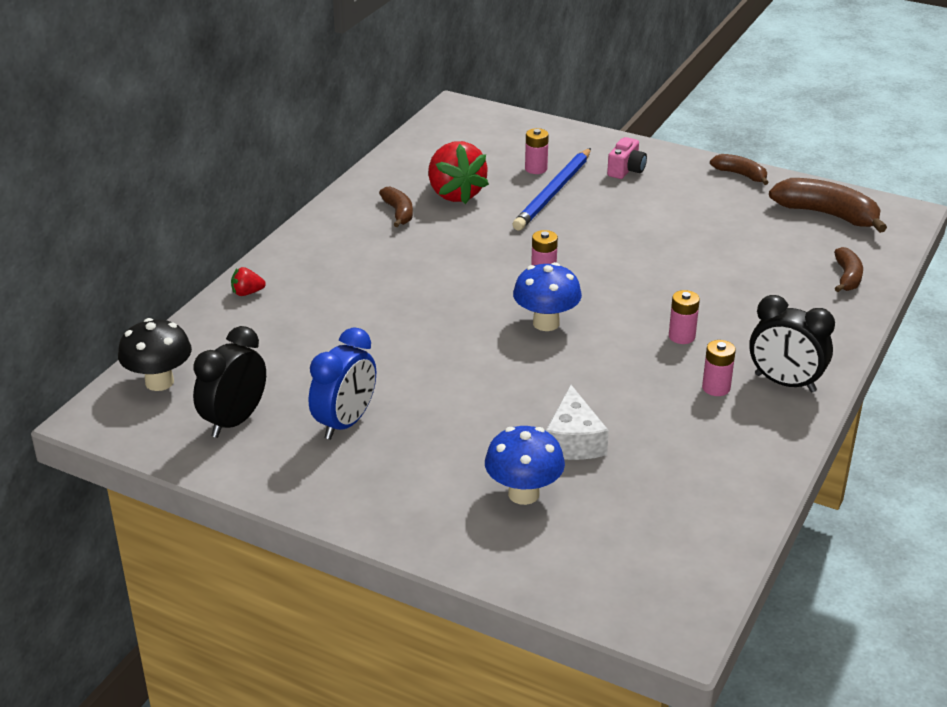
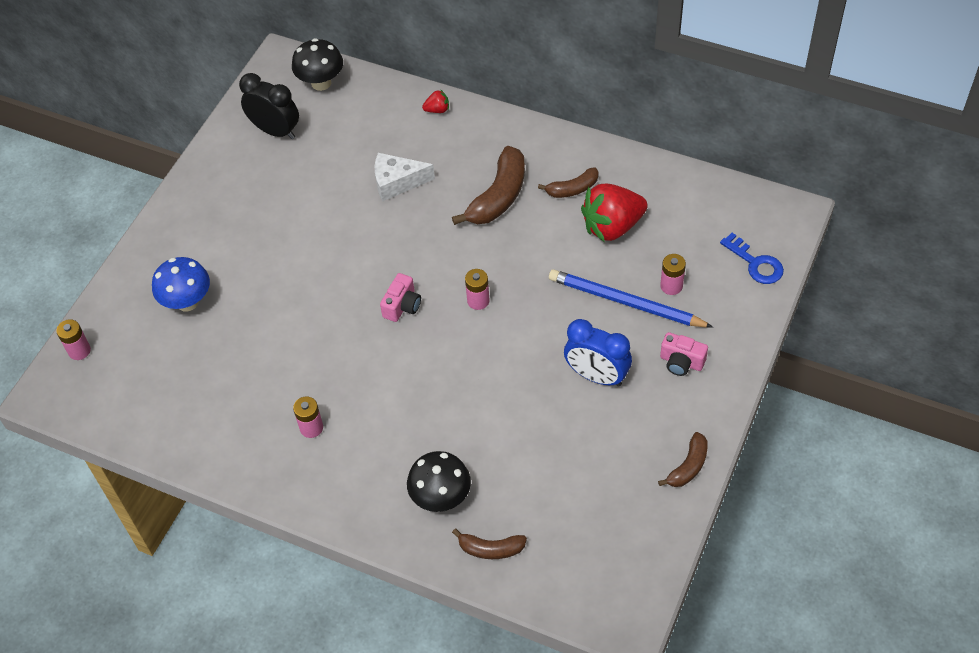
camera: 90 degrees right, 20 degrees up
(247, 293) = (437, 110): red strawberry -> red strawberry turned 90 degrees clockwise
(345, 423) = (271, 192): blue clock -> blue clock (596, 376)
(514, 128) = (756, 263): none -> blue key
(546, 323) = (402, 306): blue mushroom -> pink camera
(573, 441) = (245, 330): white cheese -> white cheese (397, 182)
(681, 336) = (385, 404): pink battery -> pink battery (79, 351)
(785, 383) = (317, 480): black clock -> none
(794, 304) = (441, 498): none -> black mushroom
(827, 214) = (613, 543): brown banana -> brown banana (498, 196)

